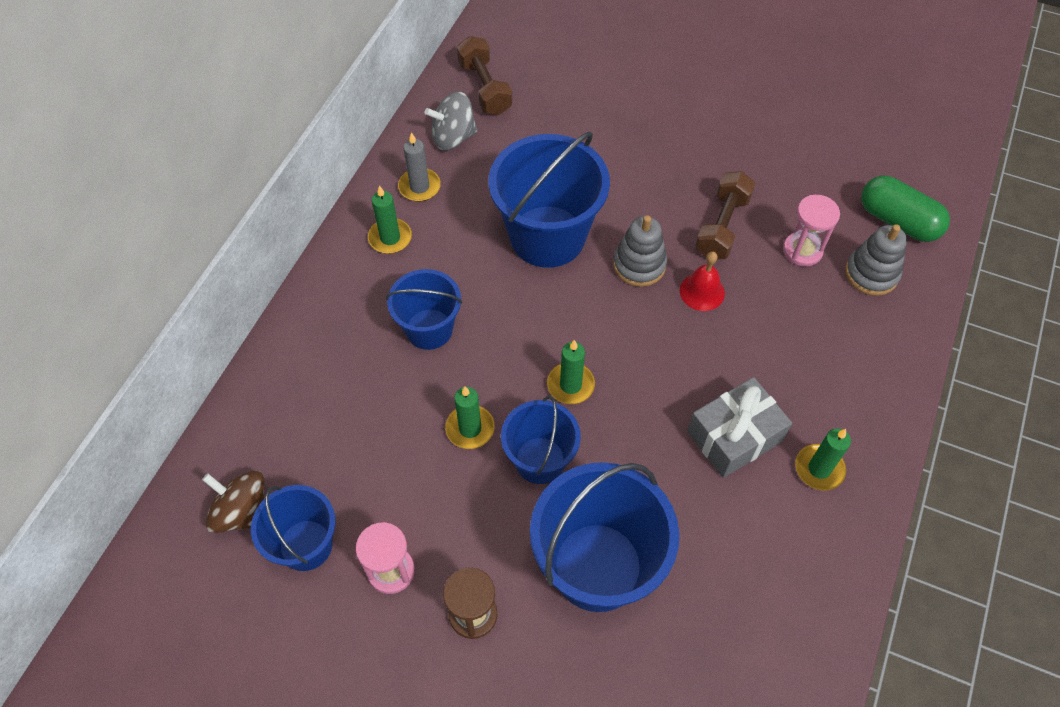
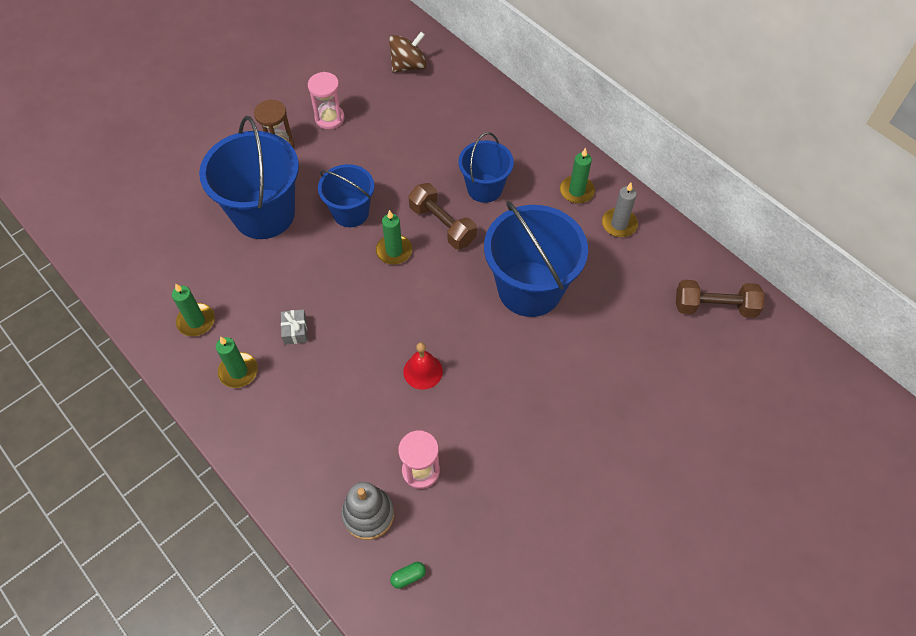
camera: 115 degrees right, 0 degrees up
(306, 545) = (370, 87): blue bucket -> none
(453, 137) = (663, 264): grey spinning top -> none
(470, 428) = (396, 184): green candle -> green candle (196, 321)
(639, 265) = (471, 339): grey stacking toy -> none
(722, 226) = (477, 420): brown dumbbell -> brown dumbbell (442, 225)
(734, 436) = (295, 331): grey gift -> grey gift, size x0.49
(898, 221) = (408, 577): green capsule -> green capsule, size x0.40

